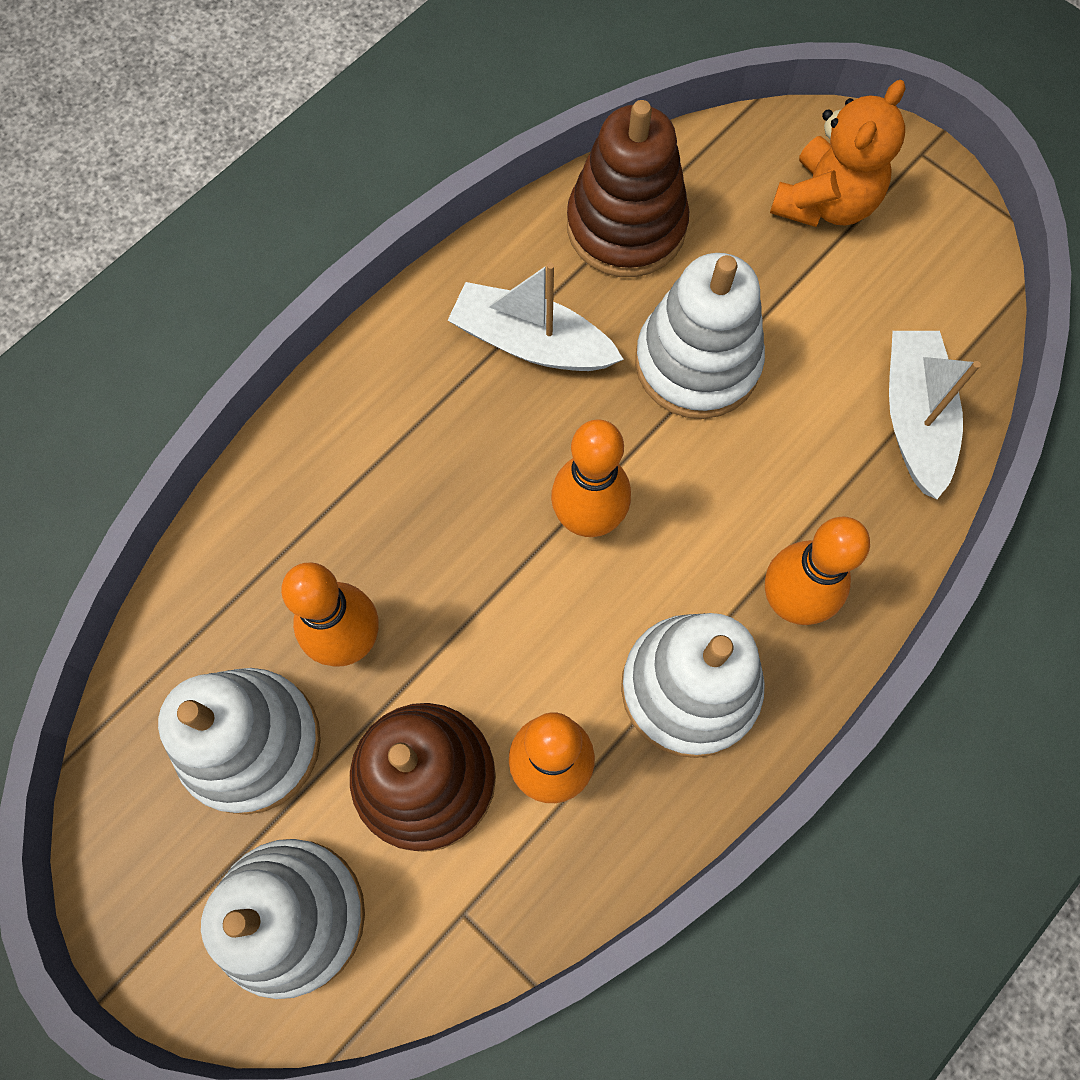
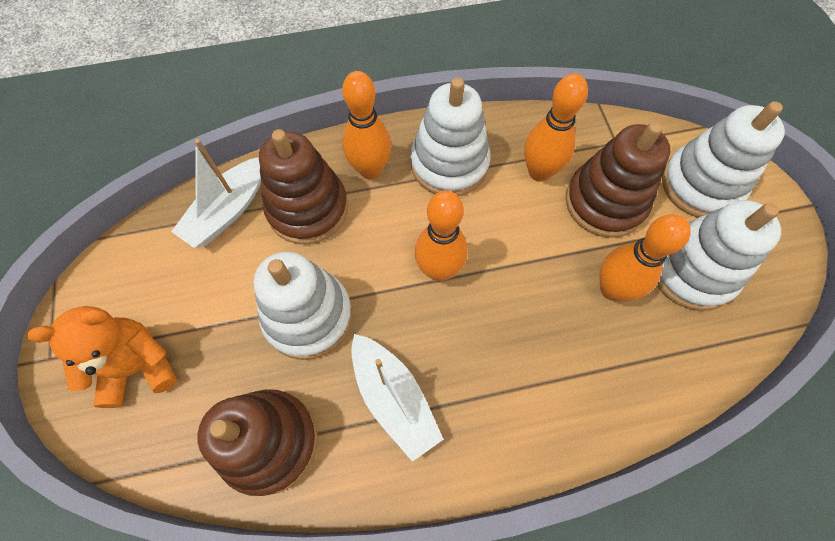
camera: 145 degrees left, 5 degrees down
(819, 488) = (308, 209): none -> brown stacking toy

